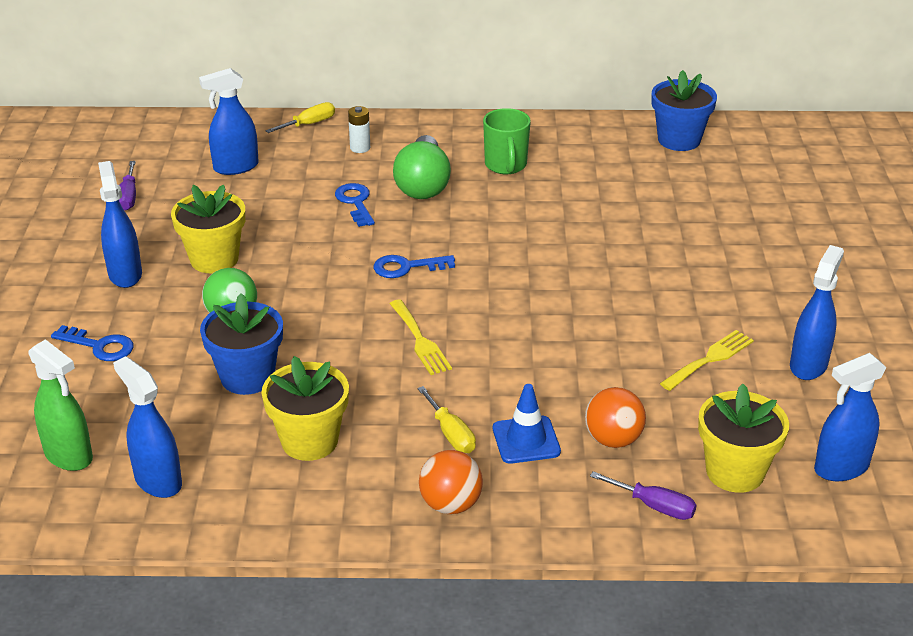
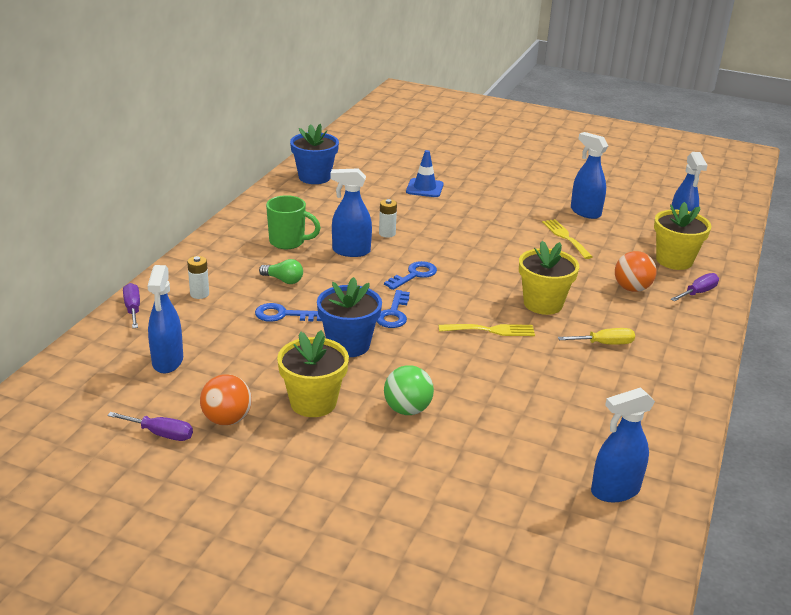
camera: 70 degrees left, 5 degrees down
(69, 456) = (564, 538): green spray bottle -> none
(99, 346) = (408, 494): blue key -> blue key (414, 275)
(125, 274) = (299, 459): blue spray bottle -> blue spray bottle (351, 251)
(247, 377) = (497, 418): blue flower pot -> blue flower pot (348, 345)
(309, 124) = (133, 309): yellow screwdriver -> purple screwdriver
(309, 441) = (591, 405): yellow flower pot -> yellow flower pot (543, 304)
(423, 184) = (283, 280): green light bulb -> green light bulb, size x0.51
(450, 504) = (678, 362): orange ball -> orange ball (227, 419)
(526, 440) = (621, 318): blue traffic cone -> blue traffic cone (424, 188)
(585, 221) = (387, 233): none -> white battery

